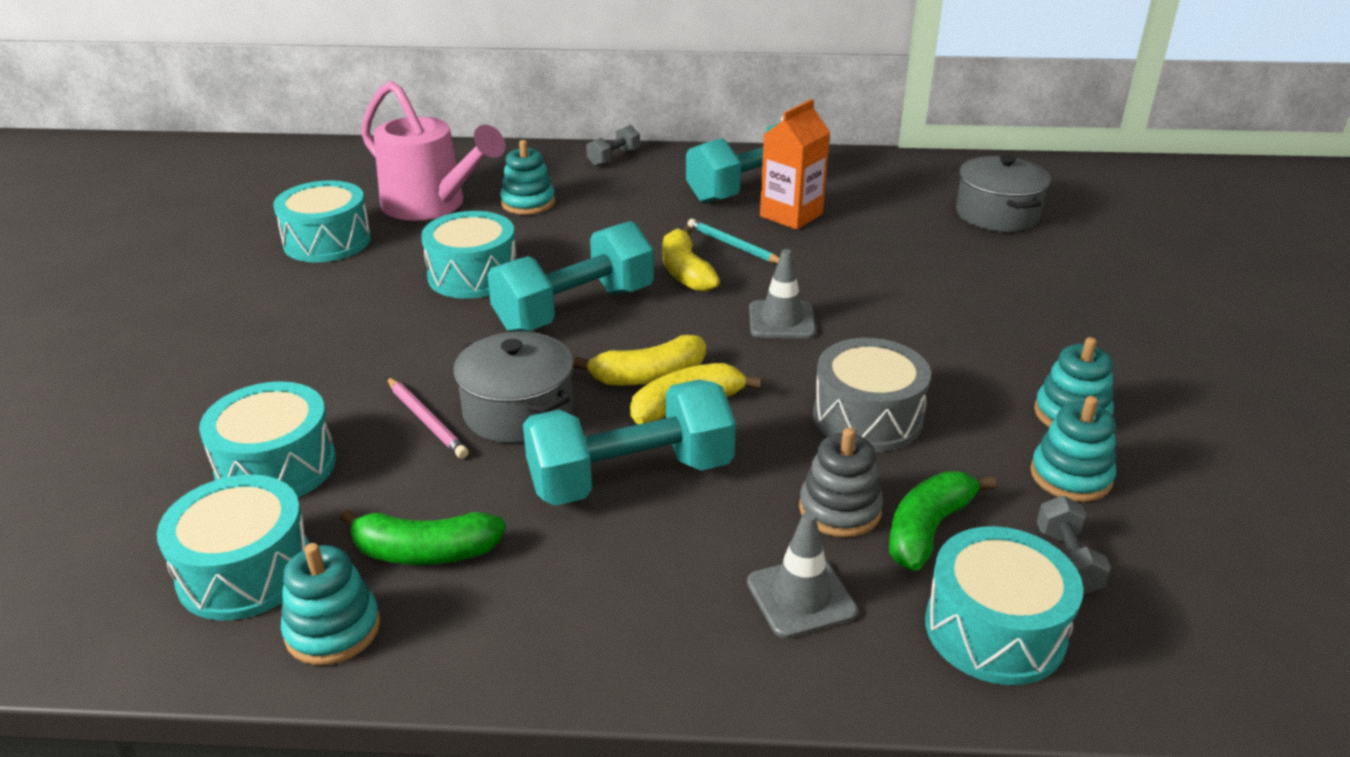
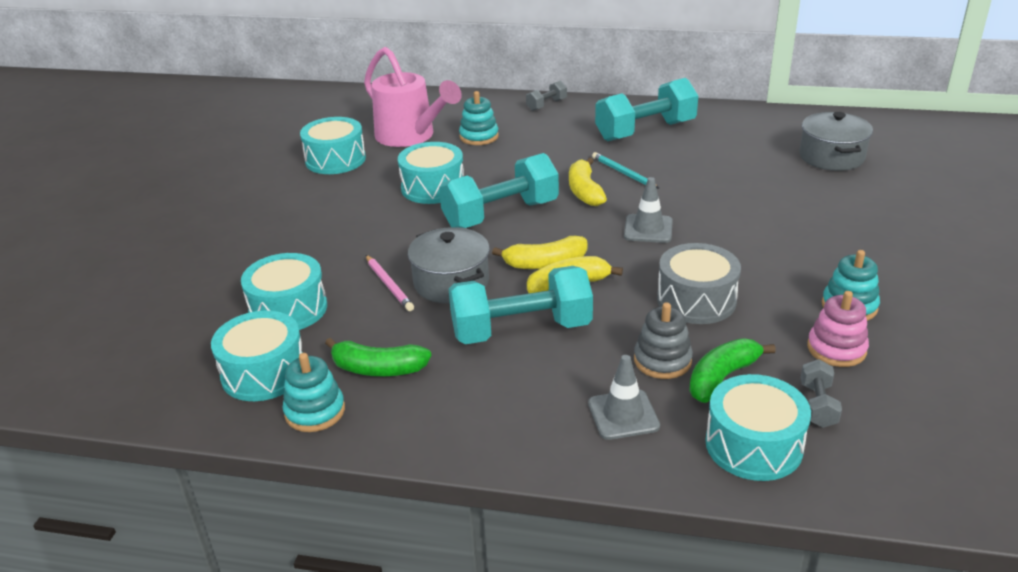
camera: 10 degrees right, 0 degrees up
(791, 215) = (671, 152): orange carton -> none
(1070, 476) = (836, 349): turquoise stacking toy -> pink stacking toy

